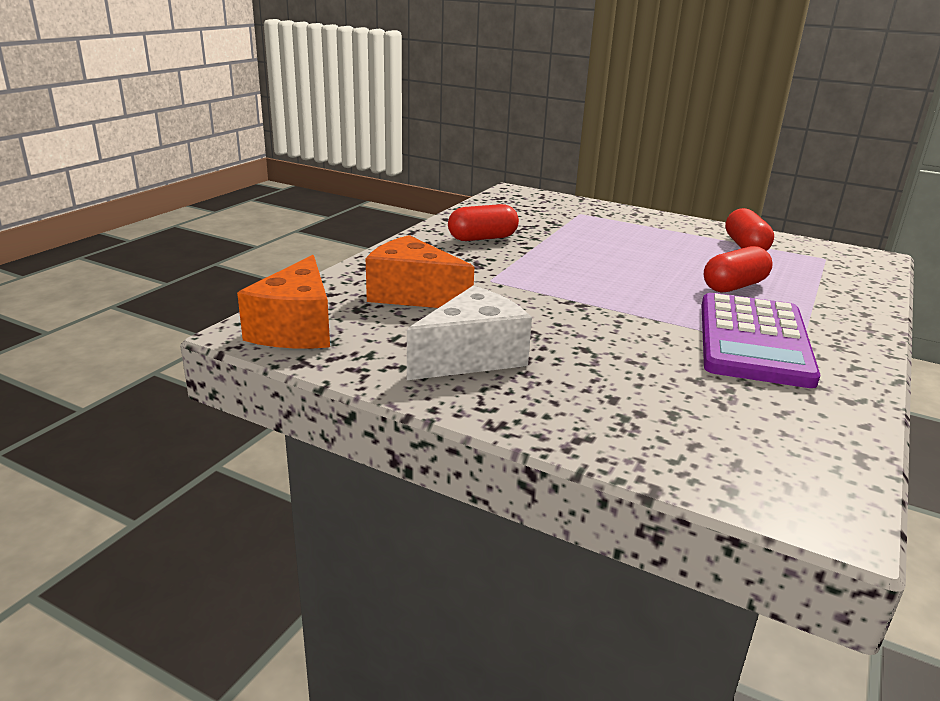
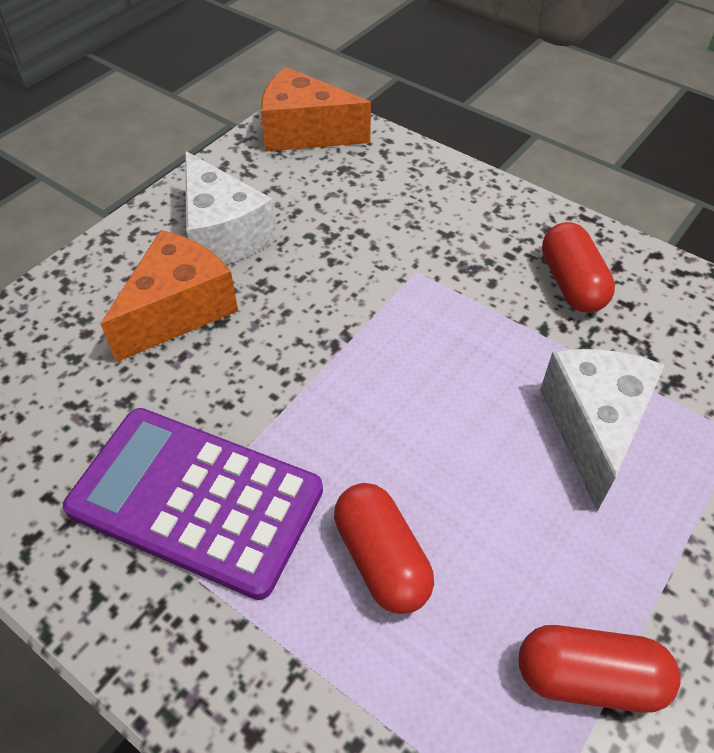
camera: 100 degrees right, 25 degrees up
(413, 295) = (374, 206): orange cheese -> orange cheese (178, 310)
(600, 239) = (593, 428): none -> white cheese

